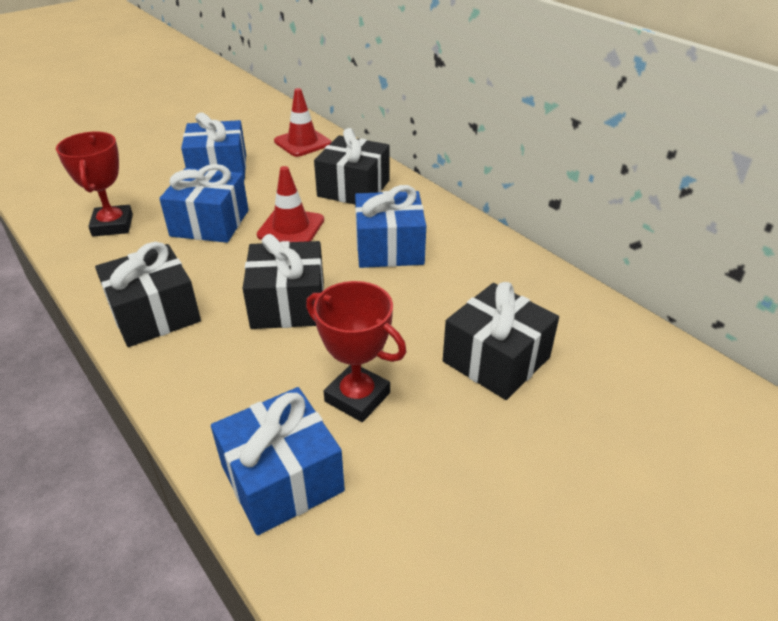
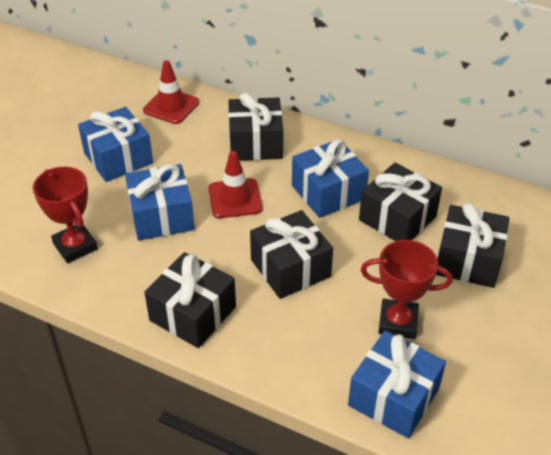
camera: 25 degrees left, 5 degrees up
(445, 292) = (397, 218): none -> black gift

